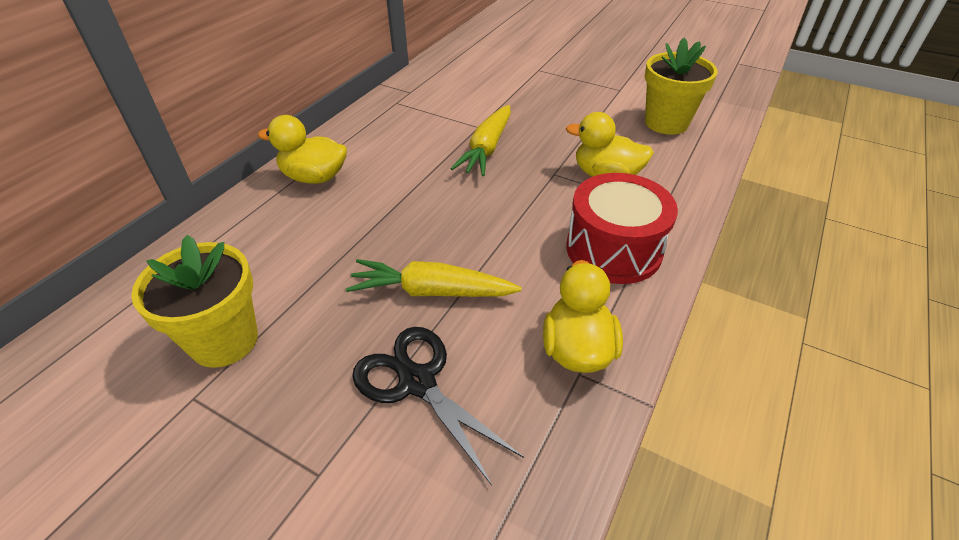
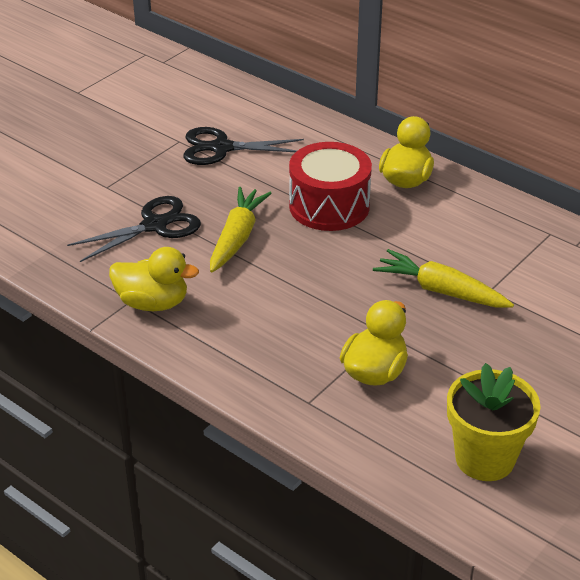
camera: 100 degrees right, 5 degrees down
(224, 340) = (221, 148): yellow flower pot -> black scissors
(613, 249) = (256, 349): red drum -> red drum (329, 206)

